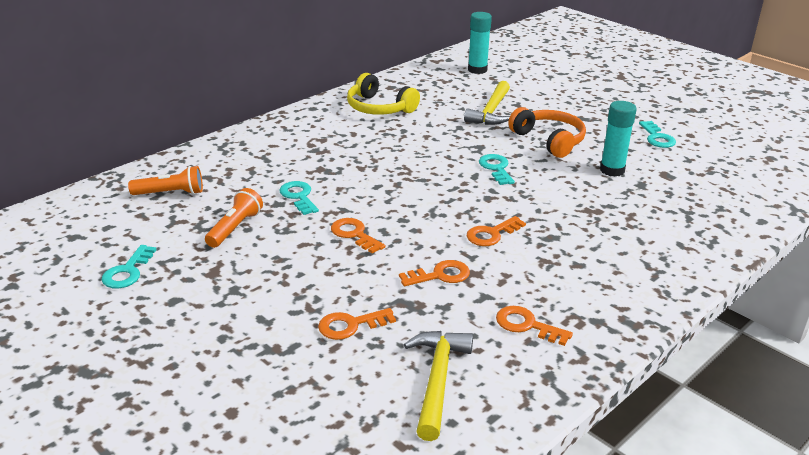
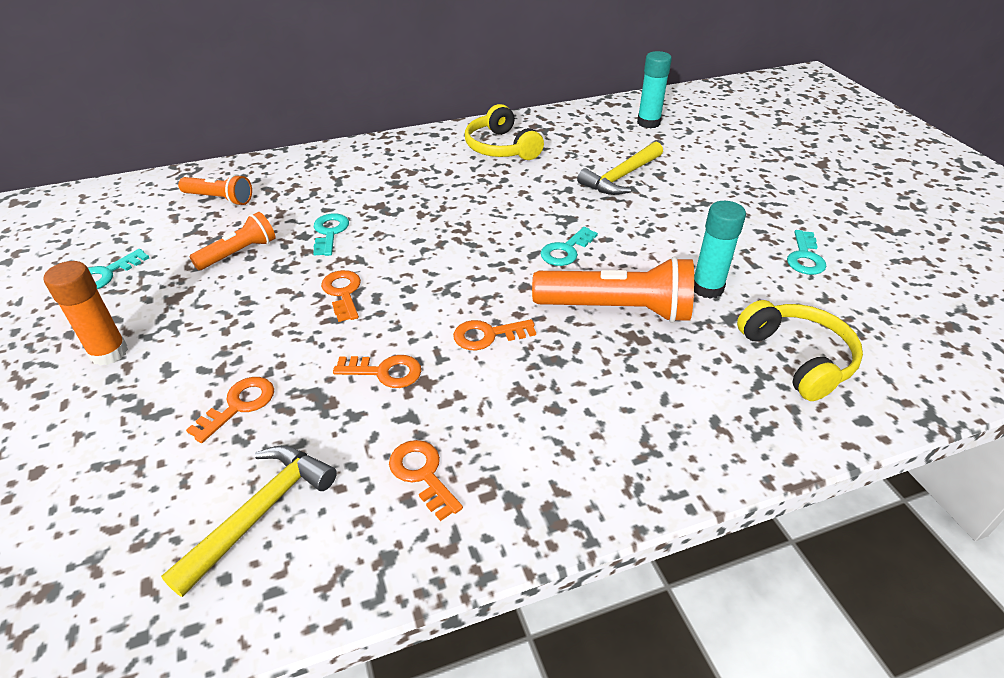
camera: 25 degrees right, 10 degrees up
(199, 322) = (109, 353): none -> orange glue stick
(351, 325) = (239, 405): orange key -> orange key turned 120 degrees clockwise
(496, 168) = (566, 250): turquoise key -> turquoise key turned 150 degrees counterclockwise
(549, 140) = (660, 229): orange headphones -> none
(565, 197) = (616, 309): none -> orange flashlight
(699, 197) = (798, 358): none -> yellow headphones

